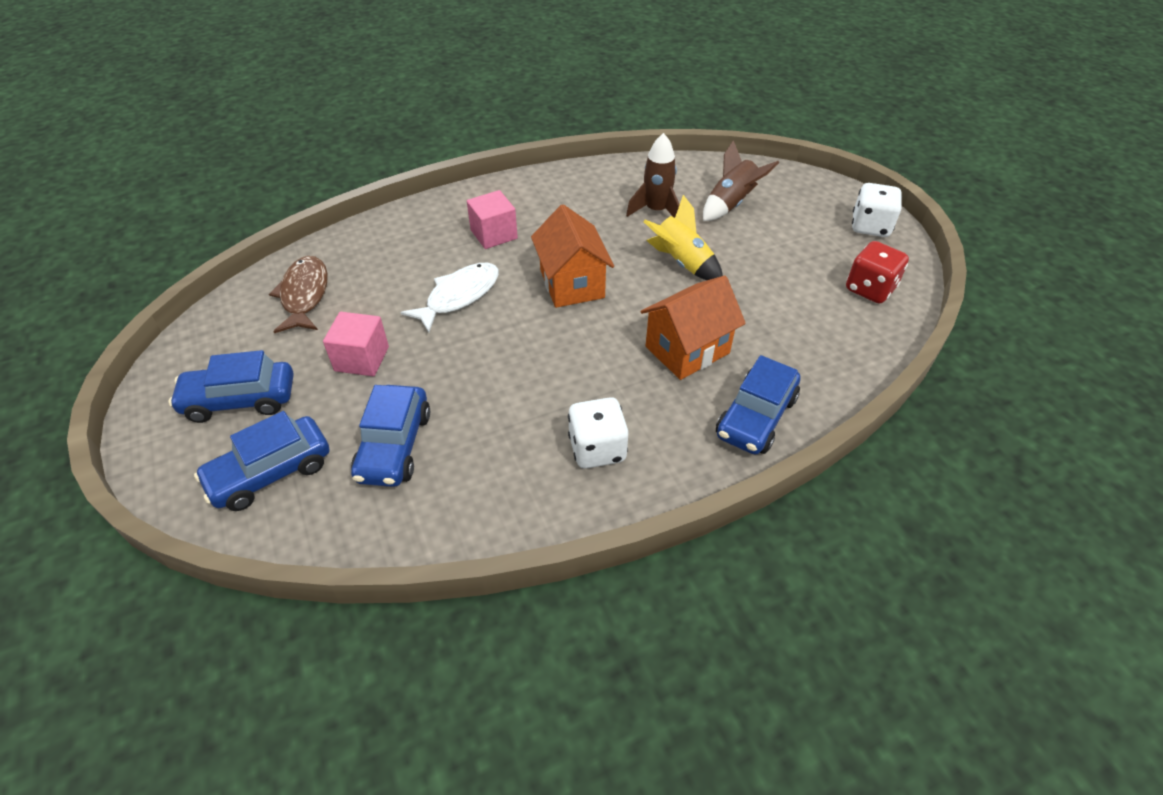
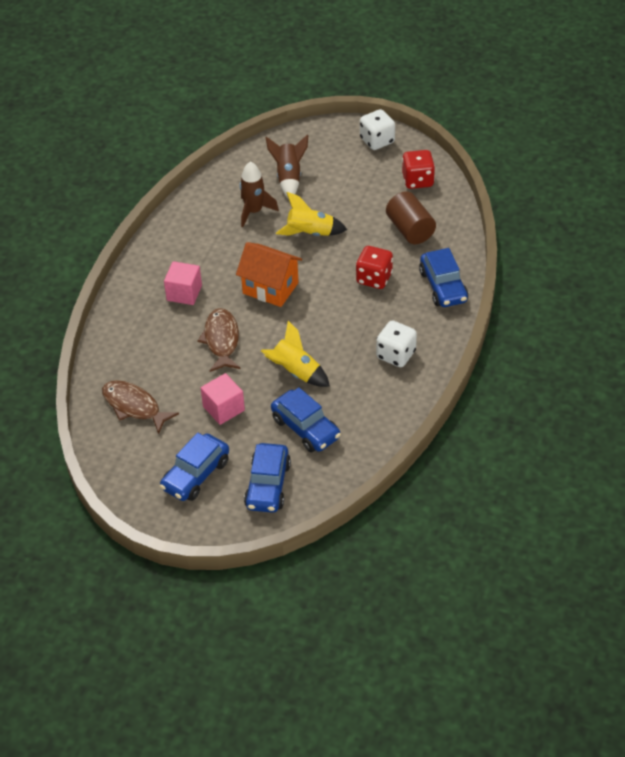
camera: 45 degrees left, 0 degrees up
(459, 296) = (221, 340): white fish -> brown fish
(474, 380) = (296, 372): none -> yellow rocket
(687, 350) = (374, 278): orange house -> red dice
(796, 330) = (410, 230): none -> brown cylinder

